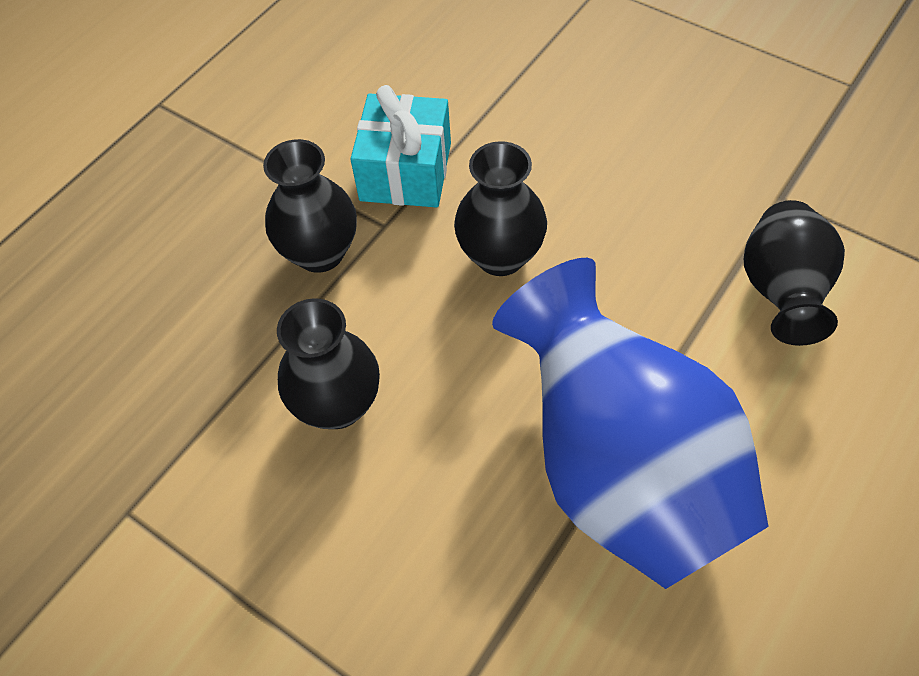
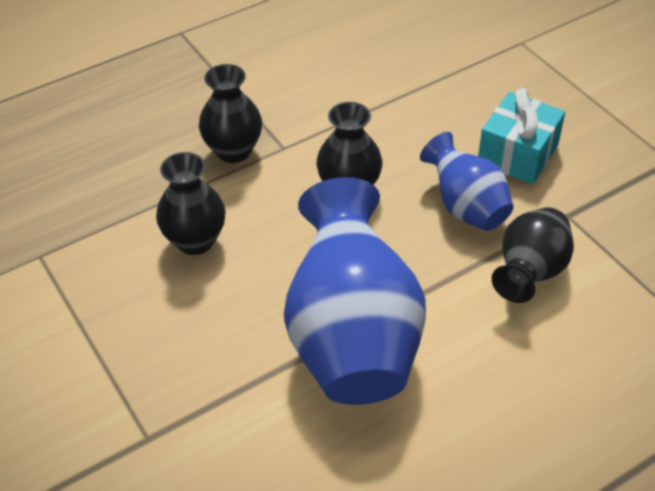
camera: 20 degrees right, 10 degrees down
(406, 171) = (316, 120): turquoise gift -> turquoise gift (517, 154)
(657, 229) = (466, 207): none -> blue vase

